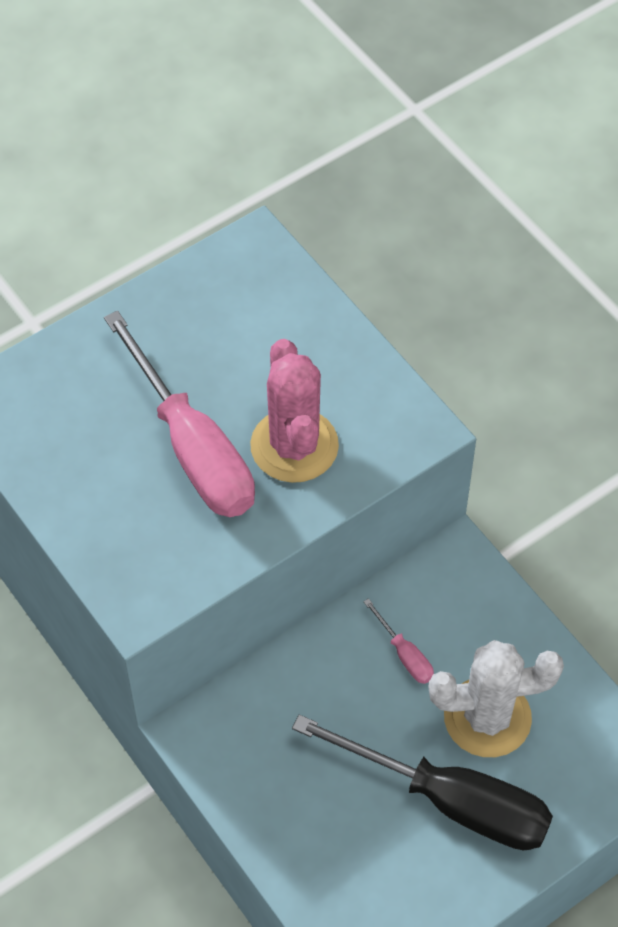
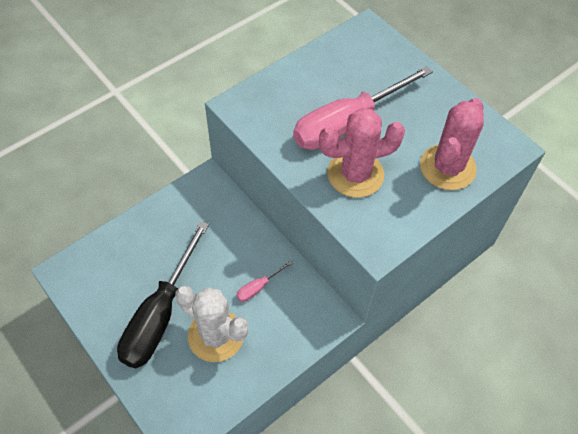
camera: 85 degrees right, 0 degrees up
(288, 326) = (447, 167): none -> pink cactus
(487, 717) = (215, 336): white cactus -> white cactus turned 45 degrees counterclockwise

